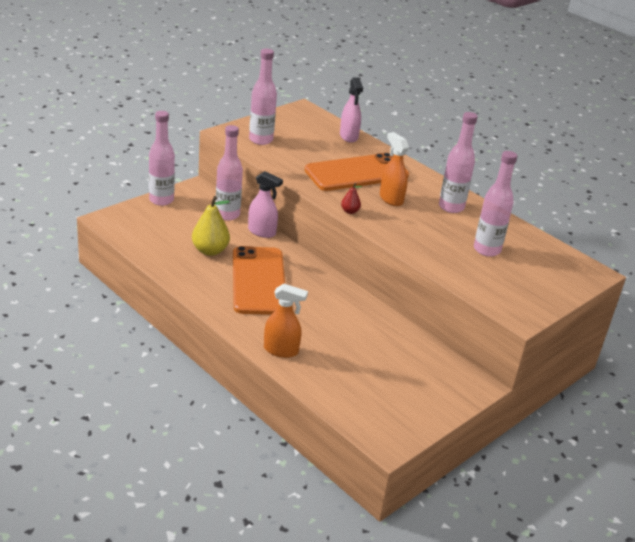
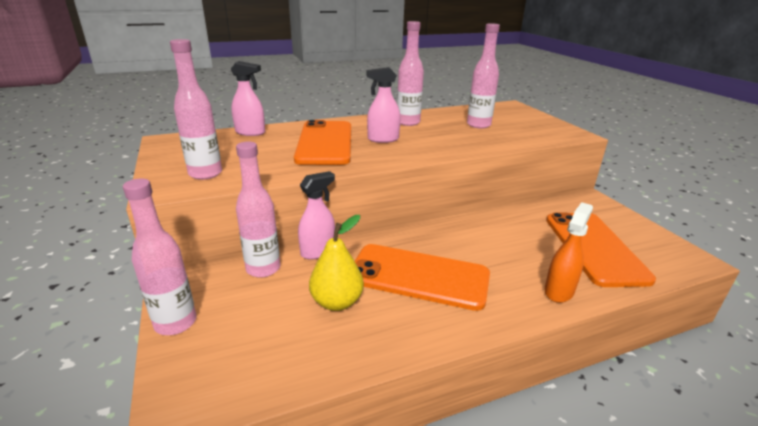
camera: 65 degrees left, 5 degrees down
(350, 211) = (397, 159): red pear -> none
(365, 376) = (594, 248): none -> orange phone
(391, 199) = (383, 139): orange spray bottle -> pink spray bottle

